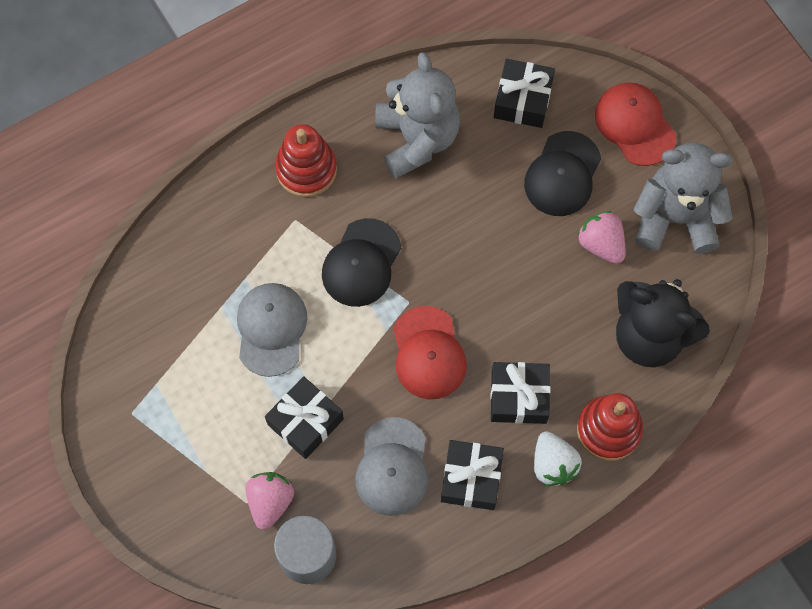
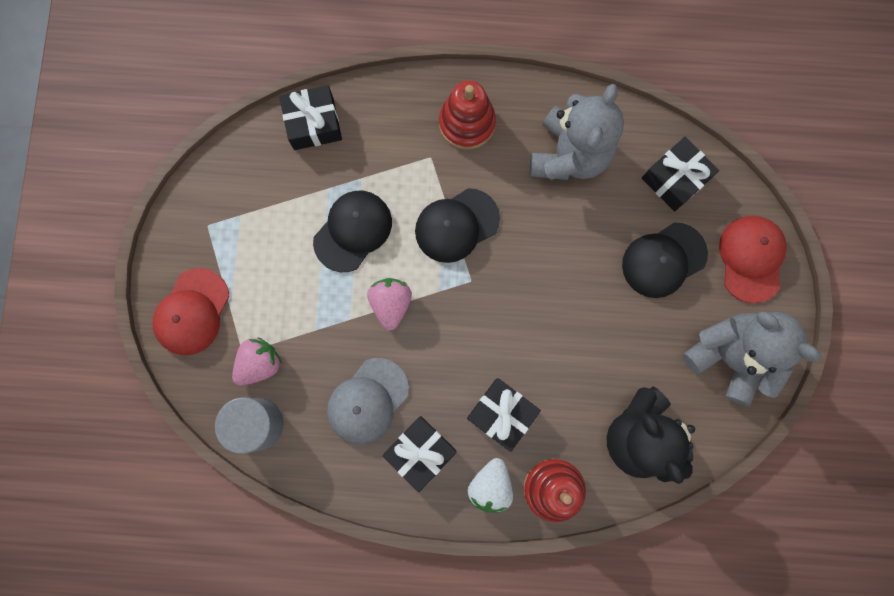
camera: 35 degrees right, 10 degrees up
(271, 329) = (353, 231): grey cap -> black cap
(305, 422) = (328, 320): black gift -> black gift (313, 123)
(428, 353) = (457, 331): red cap -> red cap (192, 312)
(601, 244) = (654, 337): pink strawberry -> pink strawberry (391, 304)

